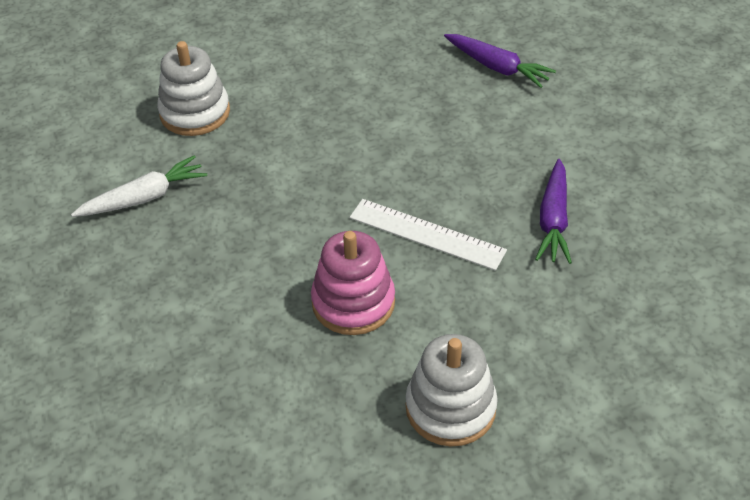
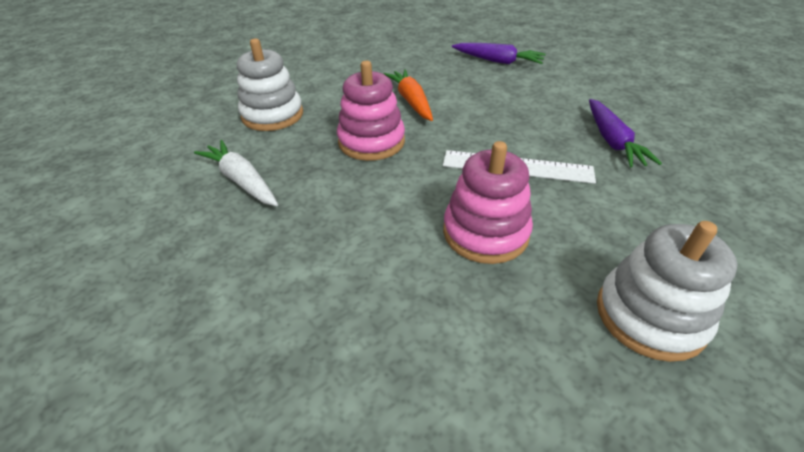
camera: 15 degrees left, 5 degrees down
(144, 198) = (242, 181): white carrot -> white carrot turned 90 degrees counterclockwise
(289, 171) = (371, 142): none -> pink stacking toy
(357, 118) = (411, 101): none -> orange carrot

